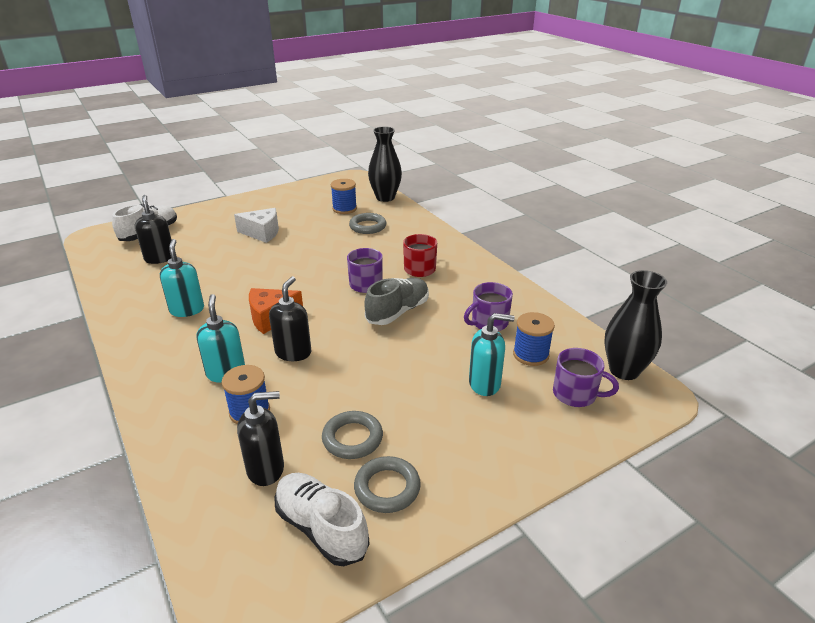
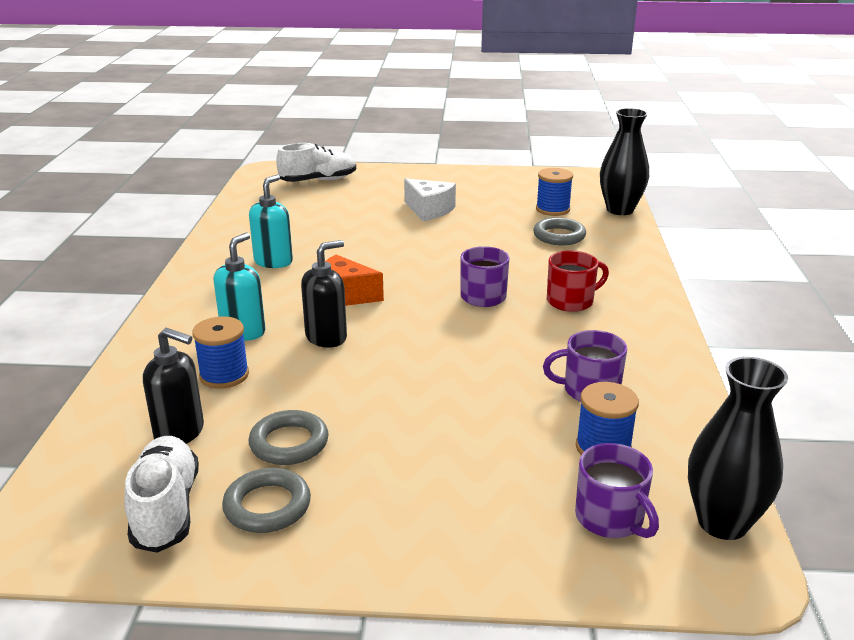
camera: 35 degrees right, 5 degrees down
(160, 258) = (302, 206): black soap dispenser -> none
(398, 312) = (487, 338): grey shoe -> none
(485, 384) = (501, 455): turquoise soap dispenser -> none

